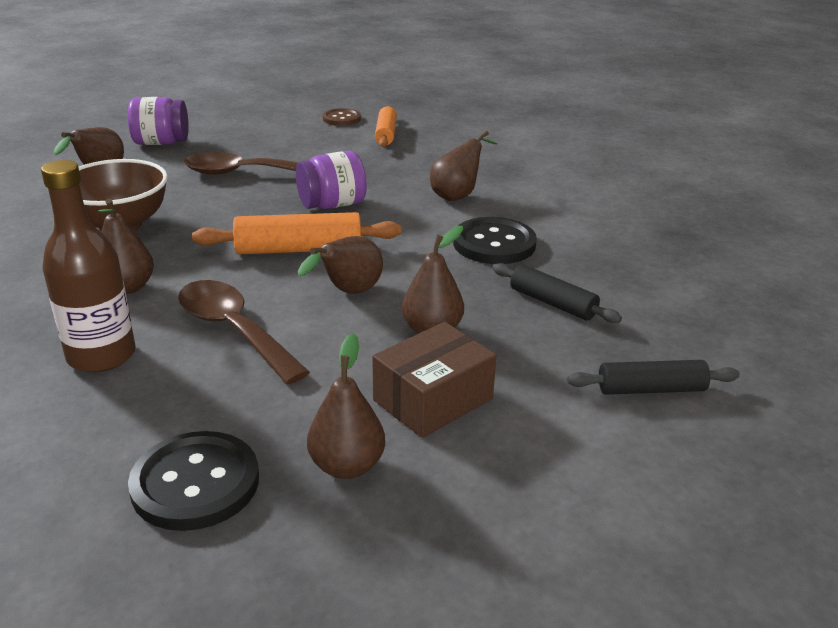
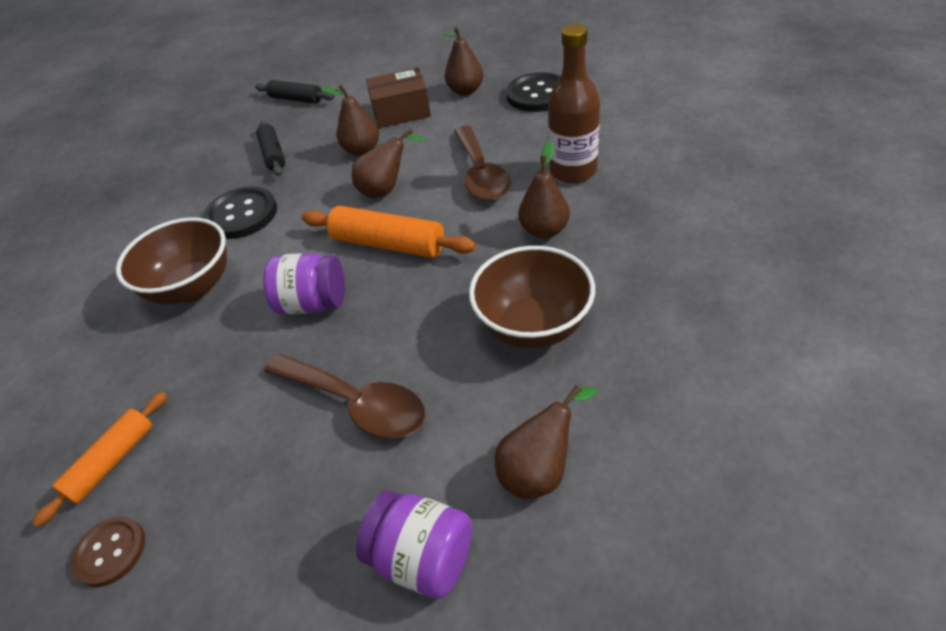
camera: 145 degrees left, 15 degrees up
(458, 195) = (192, 287): brown pear -> brown bowl

